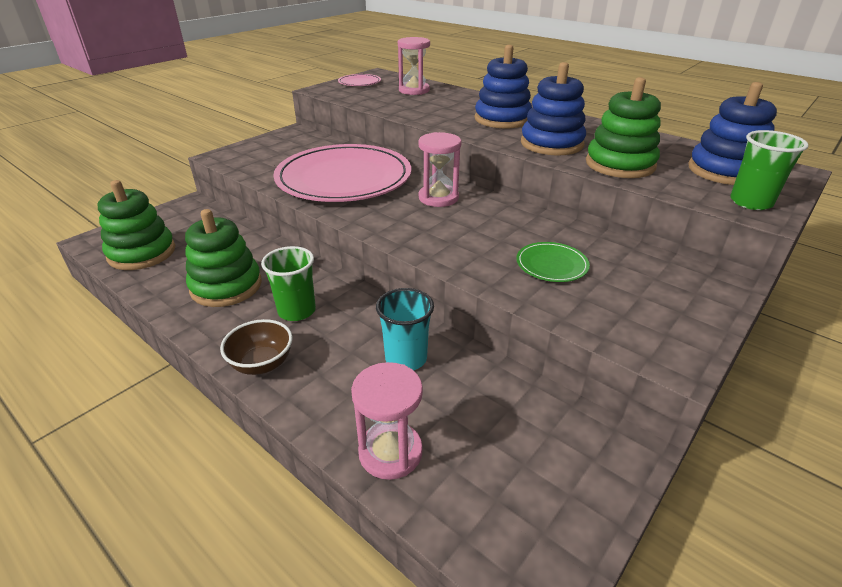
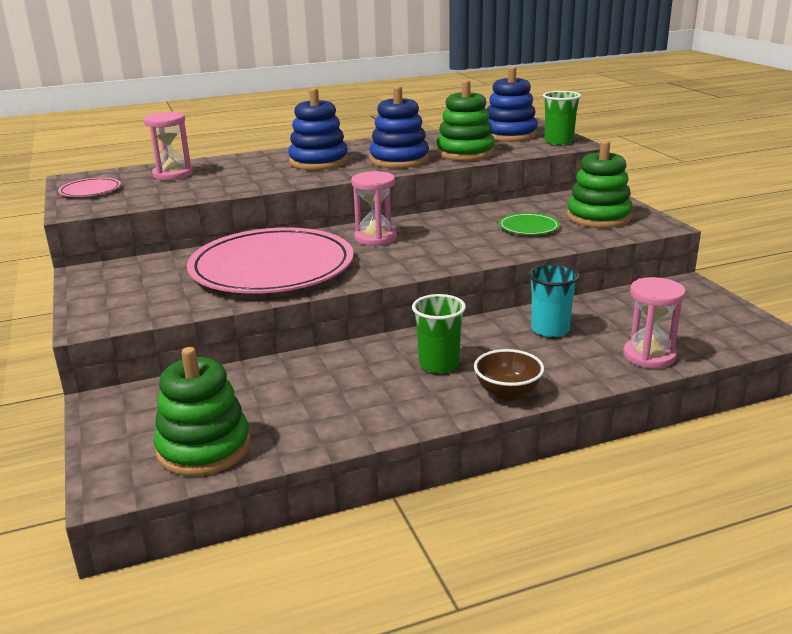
camera: 60 degrees left, 10 degrees down
(226, 286) = (353, 397): green stacking toy -> green stacking toy (598, 217)

